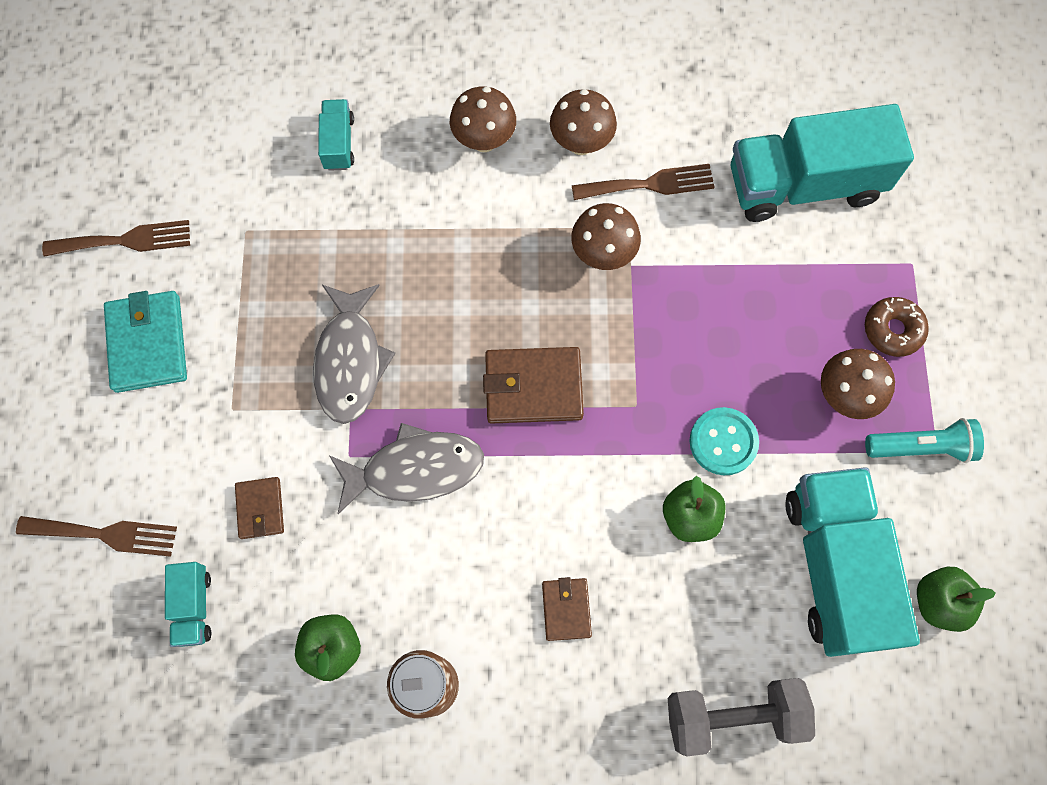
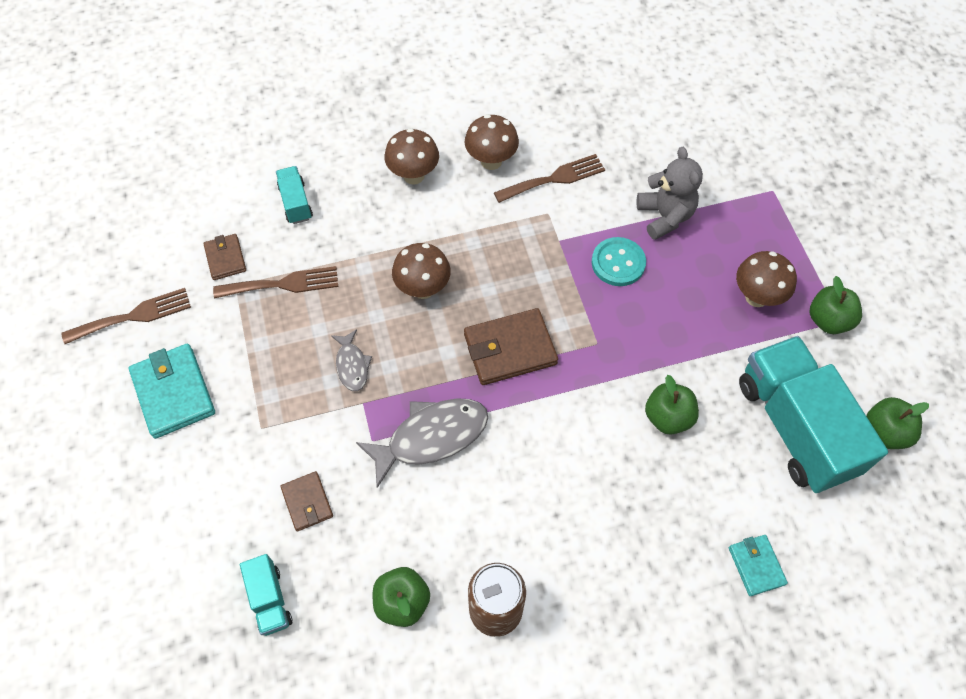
camera: 15 degrees left, 10 degrees down
(105, 534) = (174, 559): brown fork -> brown fork (283, 284)
(350, 361) = (352, 365): grey fish -> grey fish, size x0.54
(566, 609) = (591, 516): brown wallet -> brown wallet (225, 258)
(603, 254) = (534, 237): brown mushroom -> brown mushroom (423, 289)
(723, 442) = (675, 354): turquoise button -> turquoise button (618, 263)
(733, 716) = (756, 566): grey dumbbell -> turquoise wallet
(768, 265) = (665, 216): none -> grey teddy bear
(804, 184) = (672, 153): turquoise truck -> none
(892, 330) = (775, 240): brown donut -> none
(921, 447) = (828, 320): turquoise flashlight -> green apple

